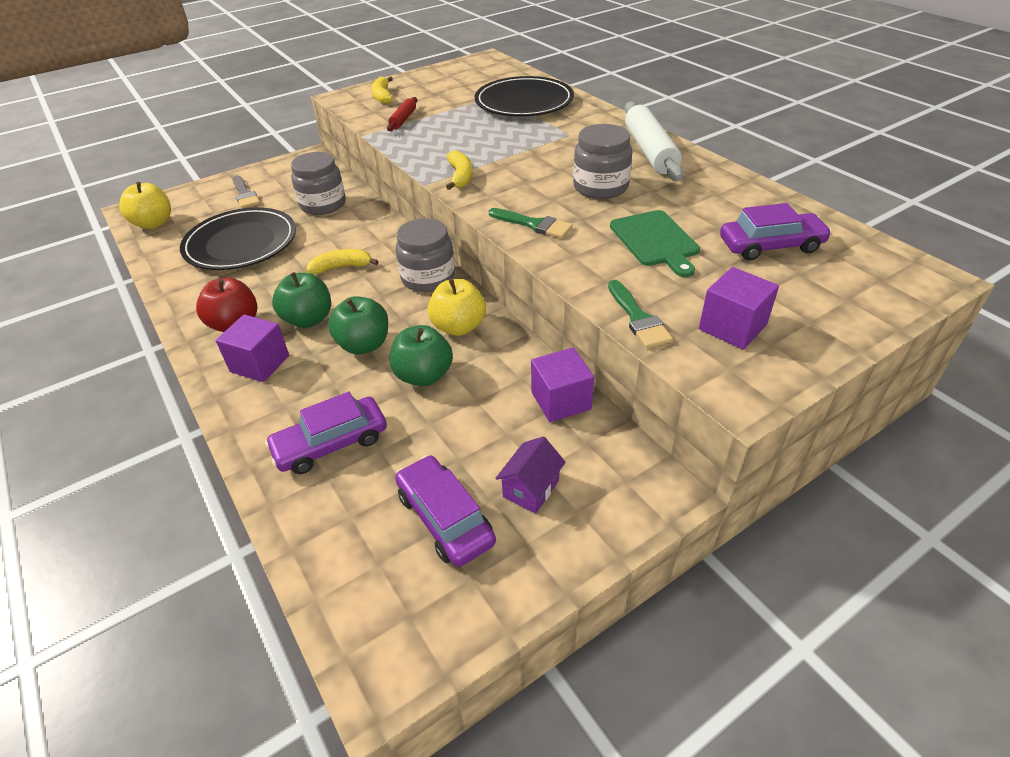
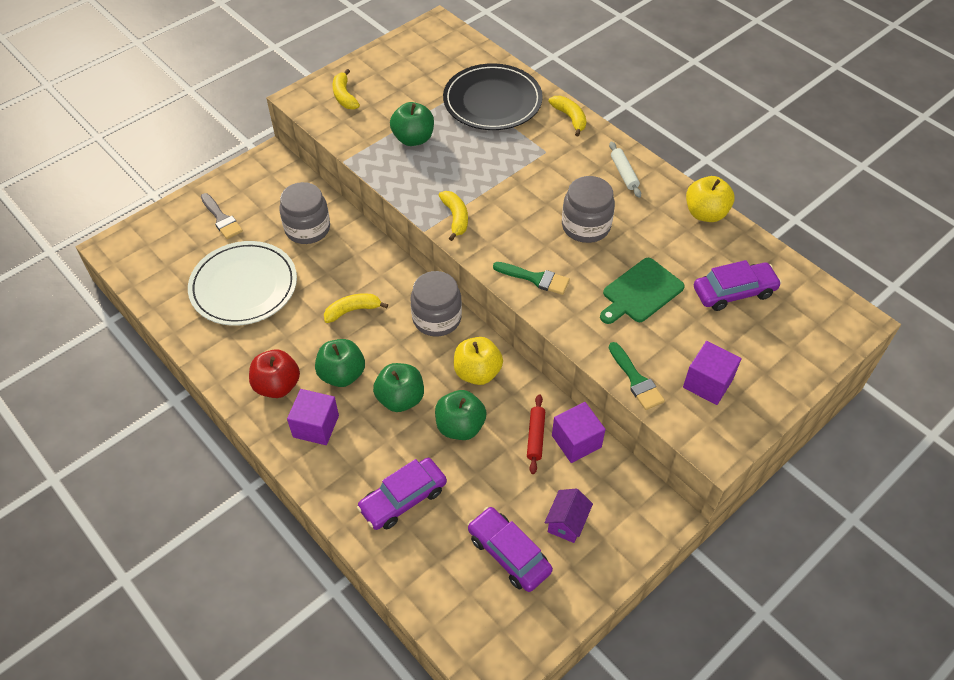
camera: 10 degrees left, 10 degrees up
(154, 223) = (143, 265): yellow apple -> yellow apple (705, 213)
(241, 243) = (244, 286): black plate -> white plate
(403, 119) = (377, 134): red rolling pin -> red rolling pin (535, 437)
(437, 123) = (413, 139): none -> green apple
(600, 113) = (570, 118): none -> yellow banana
(650, 151) = (624, 173): white rolling pin -> white rolling pin, size x0.51
(655, 241) = (640, 292): green cutting board -> green cutting board turned 75 degrees clockwise

